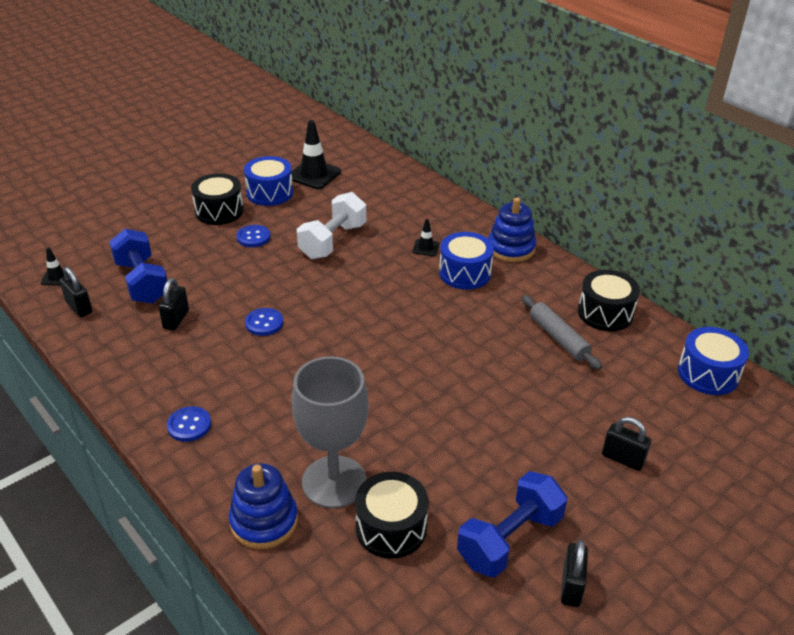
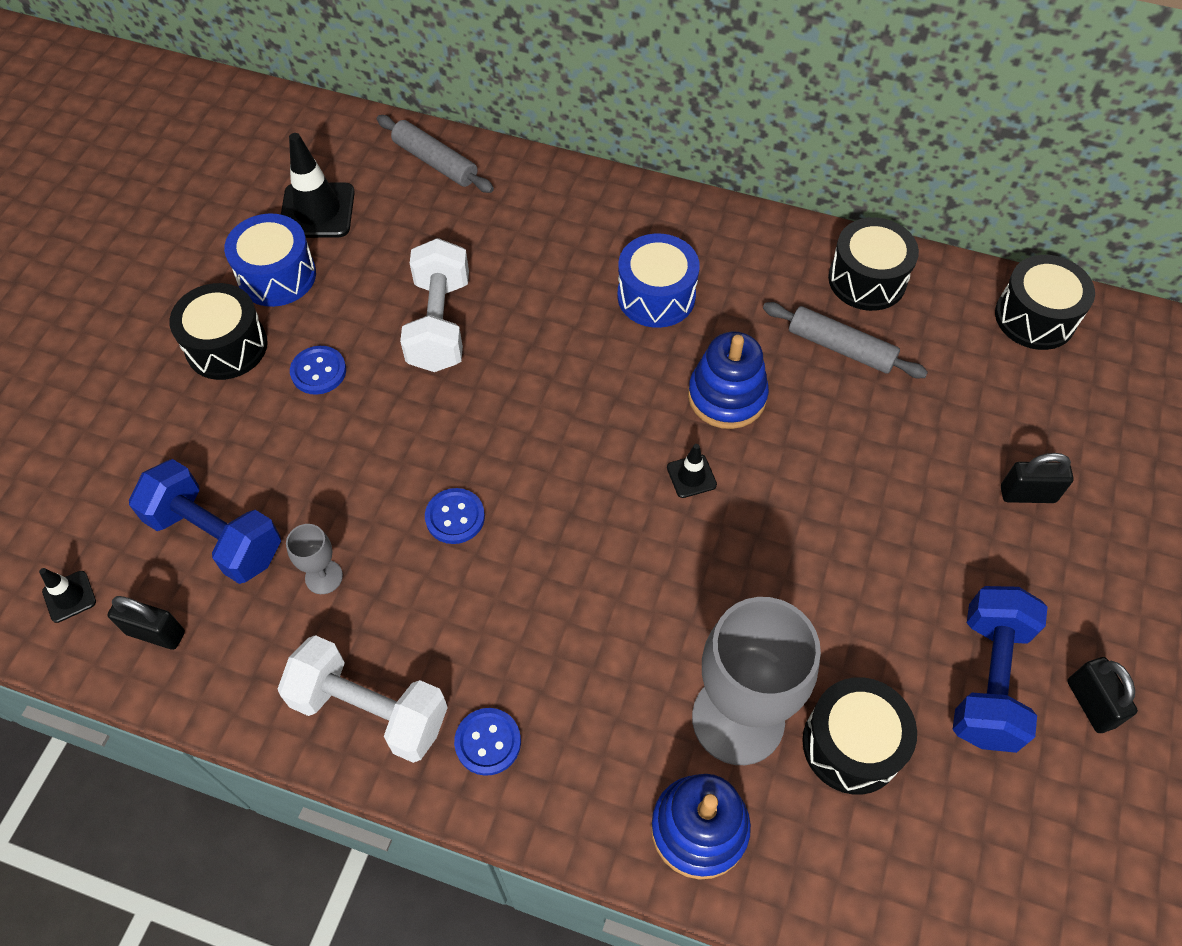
camera: 30 degrees left, 20 degrees up
(145, 384) = (370, 710): none -> white dumbbell
(176, 319) = (324, 577): black padlock -> grey goblet
(393, 175) = (435, 162): none -> grey rolling pin
(425, 248) = (575, 276): black traffic cone -> black traffic cone (691, 476)
(511, 248) = (684, 225): blue stacking toy -> blue stacking toy (727, 396)
(708, 374) = (1035, 317): blue drum -> black drum

